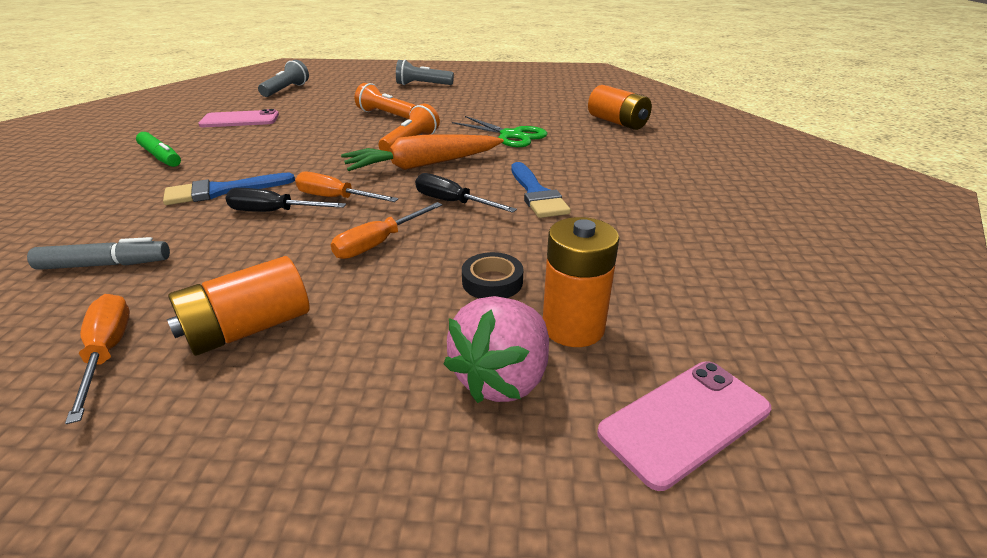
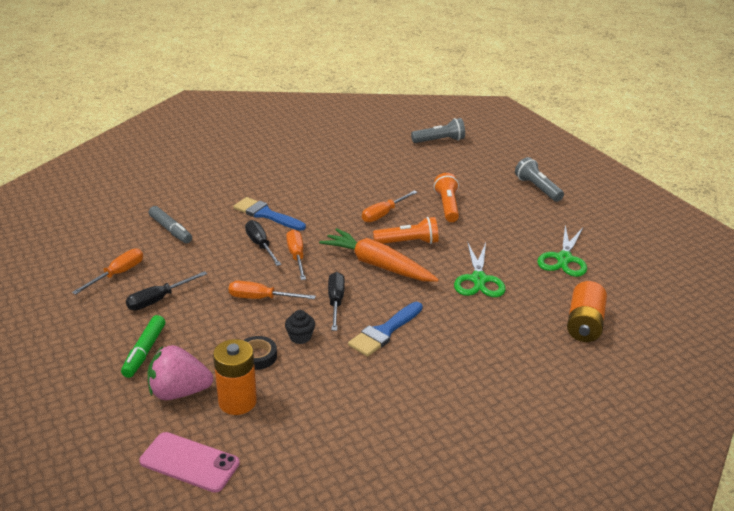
camera: 55 degrees right, 0 degrees up
(161, 157) = (283, 169): green marker -> green marker (144, 351)
(240, 120) = (364, 158): pink phone -> none
(249, 328) = (158, 300): orange battery -> black screwdriver
(347, 139) = (383, 214): none -> orange screwdriver
(489, 241) = (300, 337): none -> black cupcake
(526, 104) = (564, 259): none -> green scissors

